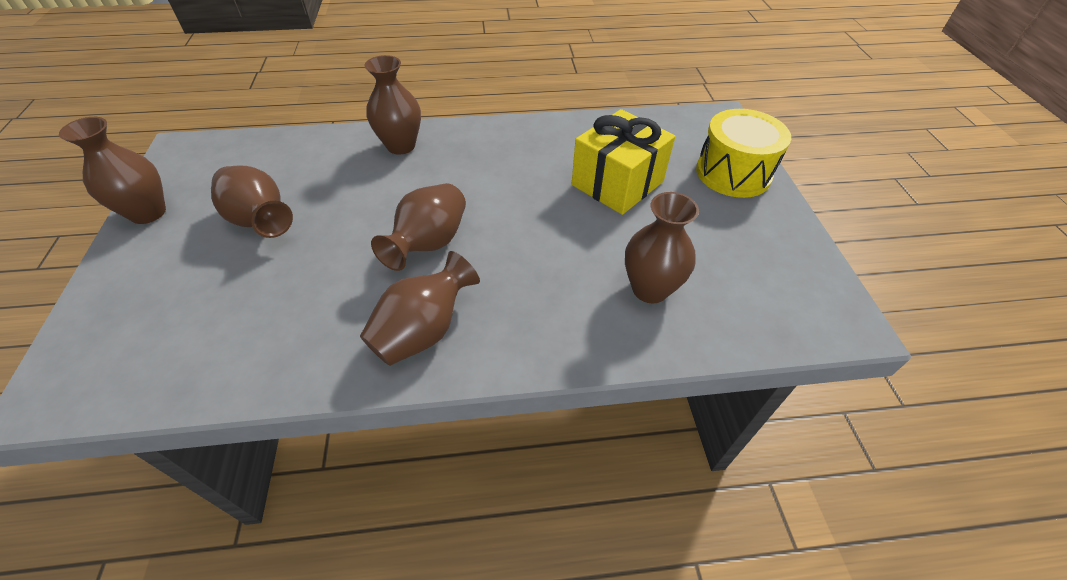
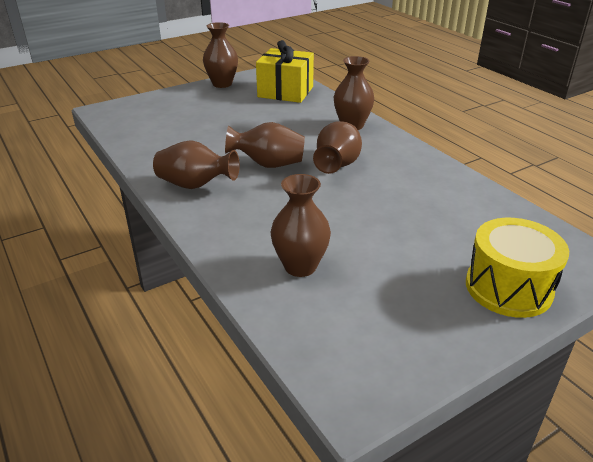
camera: 65 degrees right, 15 degrees down
(260, 220) = (242, 111): brown vase -> brown vase (337, 165)
(617, 183) = (413, 222): yellow gift -> yellow gift (285, 92)

